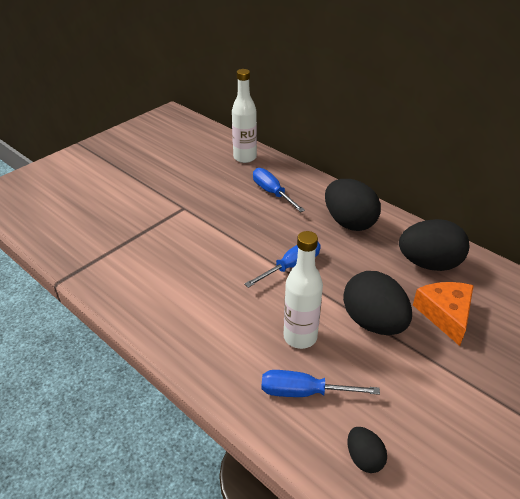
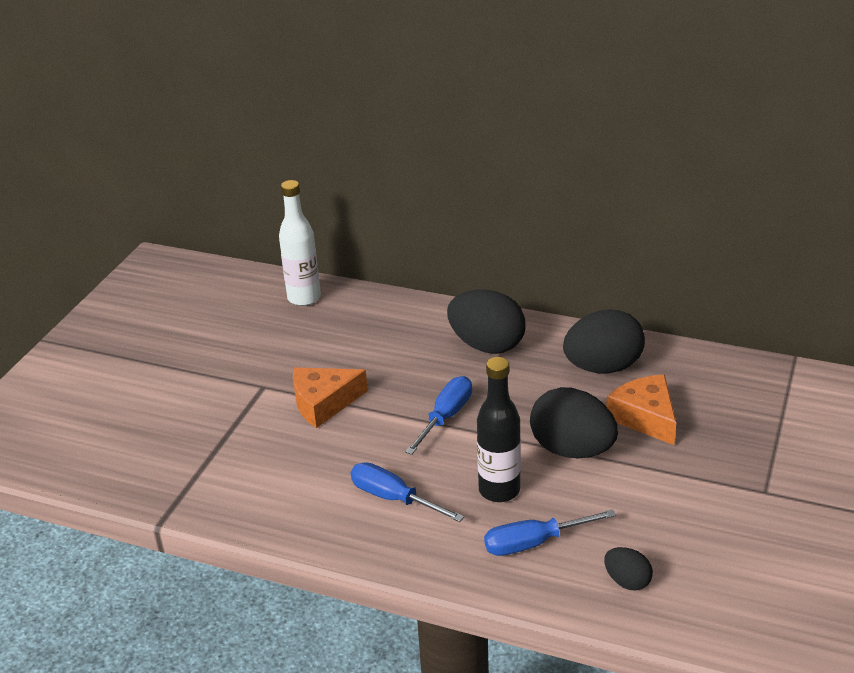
camera: 20 degrees left, 5 degrees down
(214, 230) = (323, 403): none -> orange cheese
(272, 192) = (368, 334): blue screwdriver -> blue screwdriver (393, 498)
(300, 337) = (499, 490): white bottle -> black bottle

